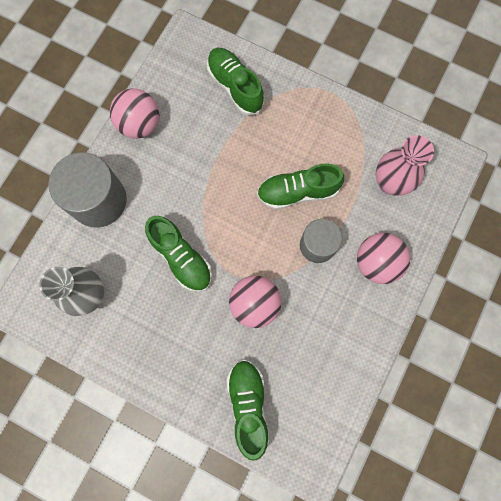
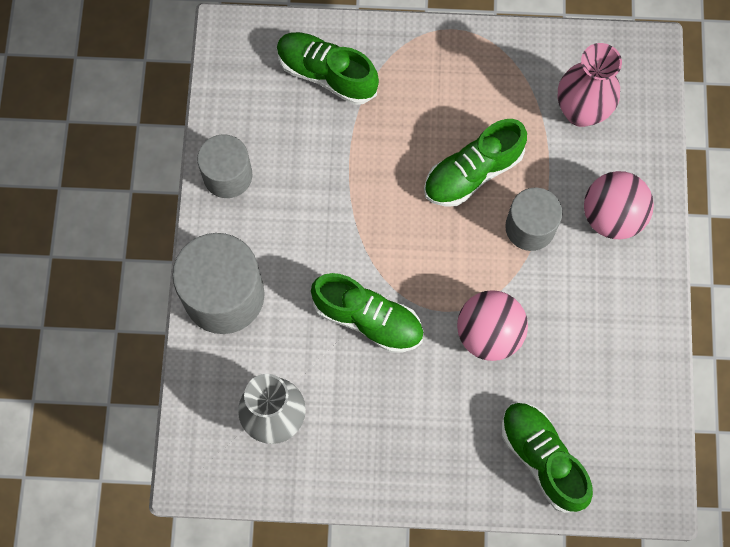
camera: 25 degrees left, 5 degrees down
(140, 124) = (227, 175): pink ball -> grey cylinder

